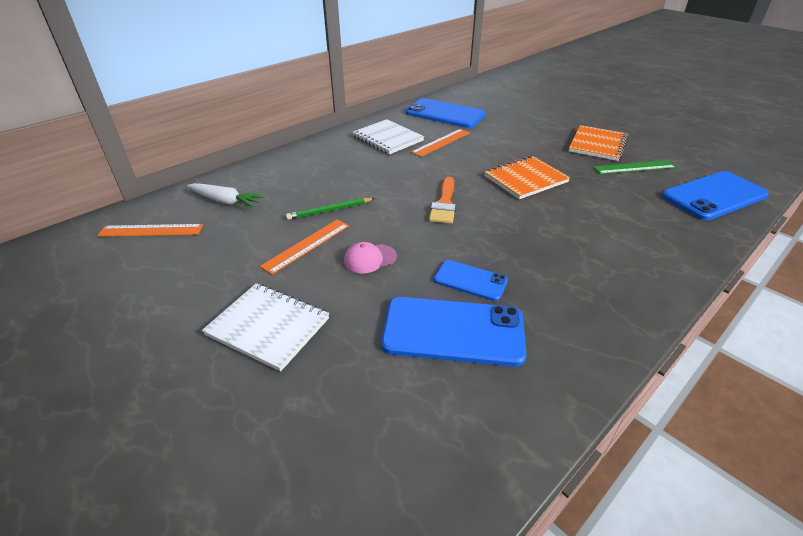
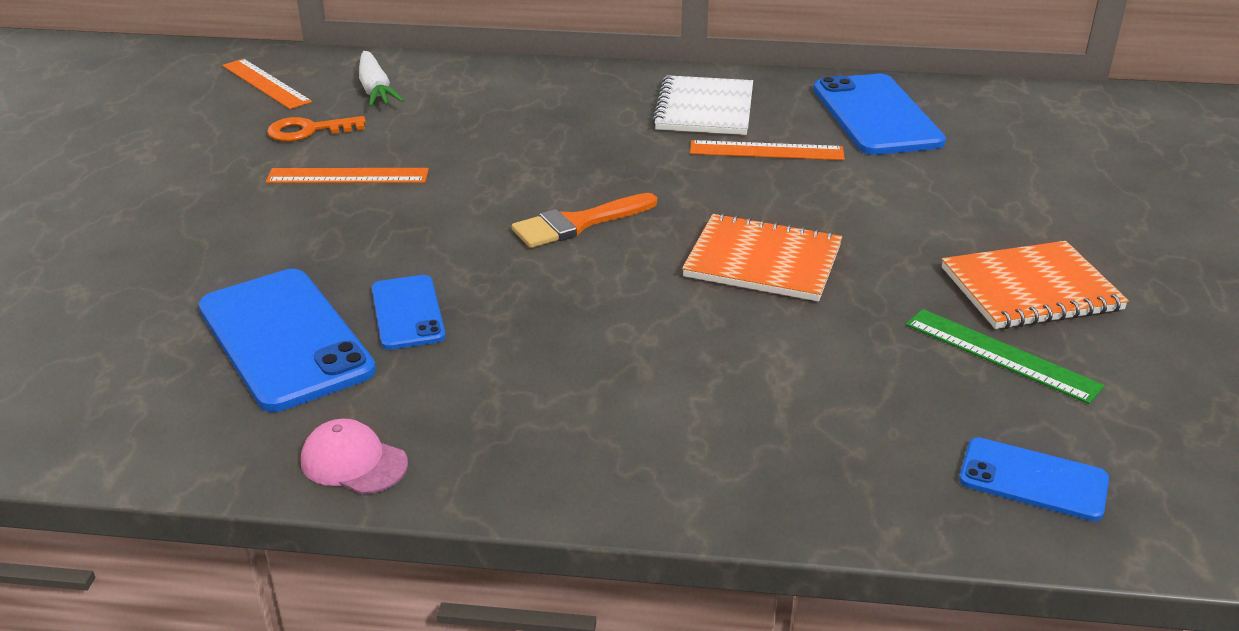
camera: 50 degrees right, 5 degrees down
(235, 238) = (309, 131): none -> orange key
(268, 327) = (174, 223): white notebook -> none
(330, 210) = (444, 155): green pencil -> none
(370, 259) = (370, 226): pink cap -> pink cap (353, 462)
(714, 196) = (1033, 480): blue phone -> blue phone, size x0.56

